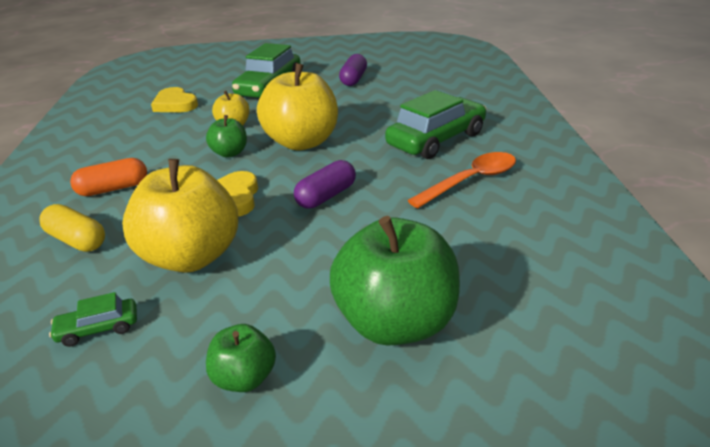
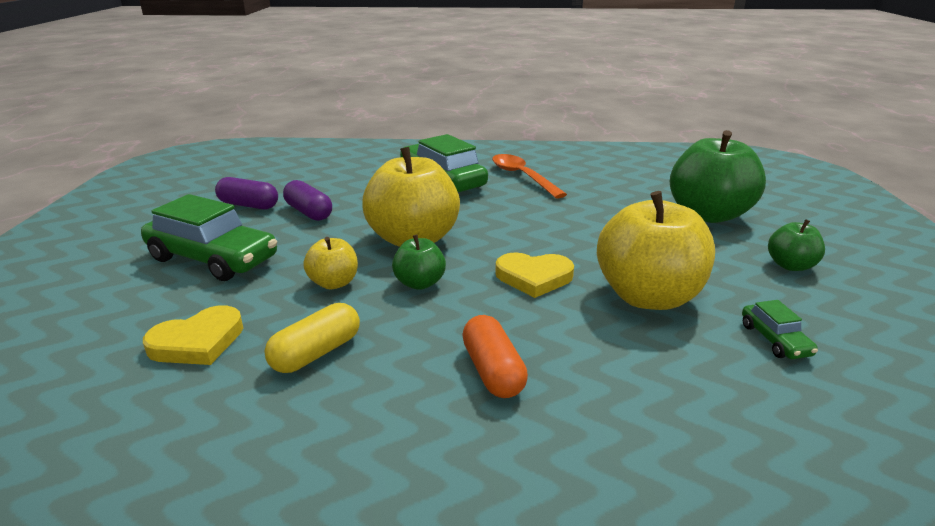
camera: 85 degrees left, 5 degrees down
(77, 240) = (626, 383): yellow capsule -> yellow capsule (316, 353)
(326, 196) = (537, 230): purple capsule -> purple capsule (309, 212)

